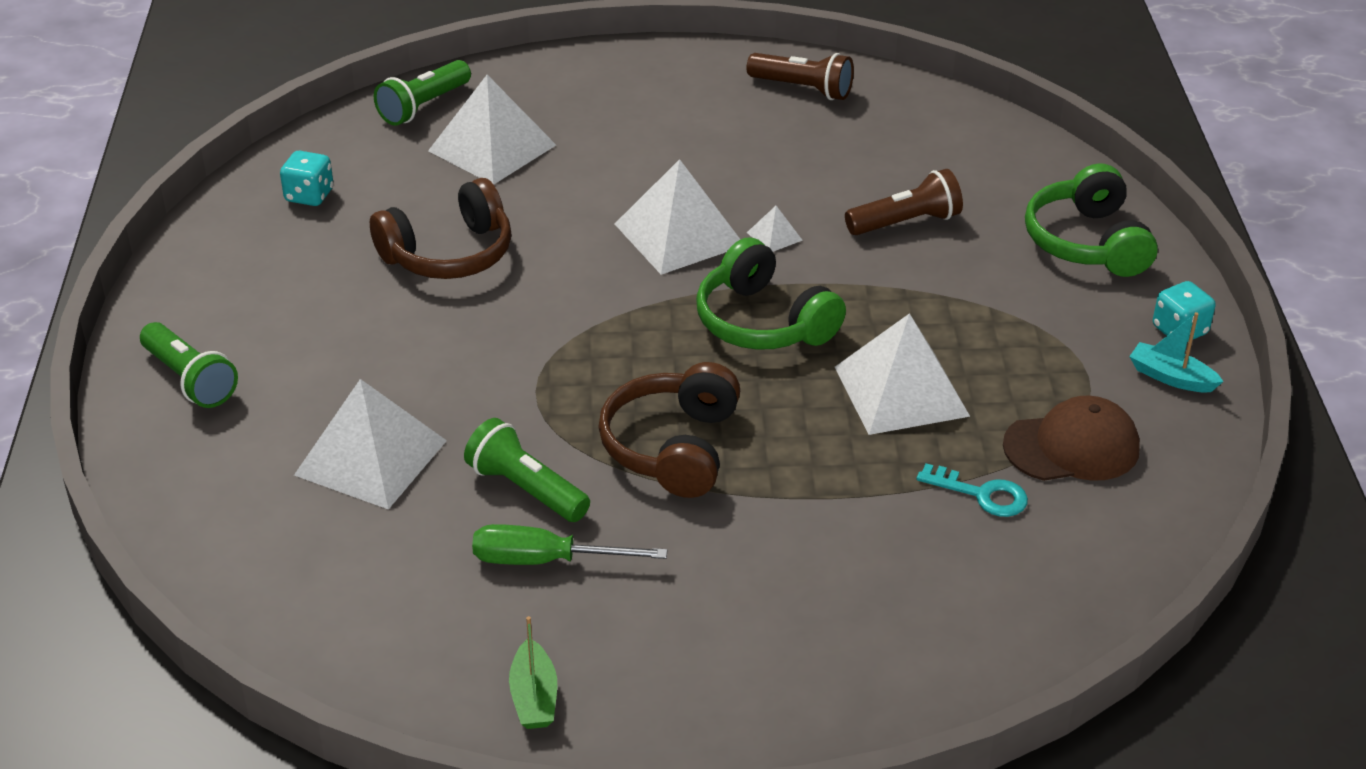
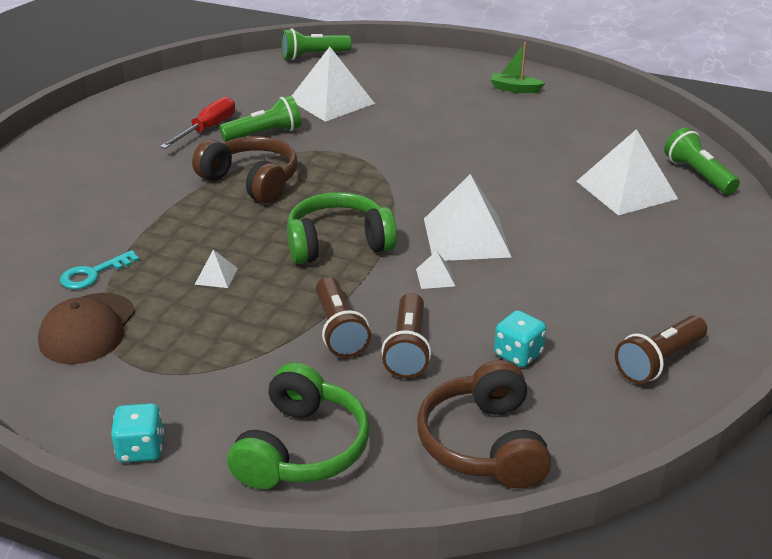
camera: 115 degrees right, 5 degrees down
(190, 380) = (436, 70): green flashlight -> green flashlight (313, 56)
(309, 196) = (597, 121): turquoise dice -> turquoise dice (518, 354)
(449, 254) = (502, 152): brown headphones -> brown headphones (484, 443)
(534, 697) = (127, 110): green boat -> green boat (515, 89)
(545, 560) = (207, 129): green screwdriver -> red screwdriver
(901, 391) = (216, 276): white pyramid -> white pyramid, size x0.42
(916, 272) = (339, 330): none -> brown flashlight
(1087, 242) = (301, 448): green headphones -> green headphones turned 90 degrees clockwise
(1171, 377) = (97, 414): turquoise boat -> none

